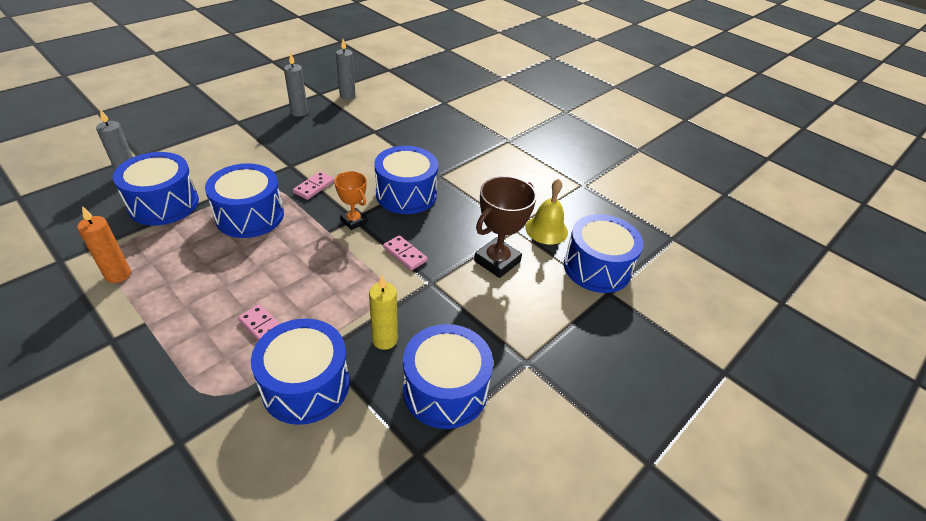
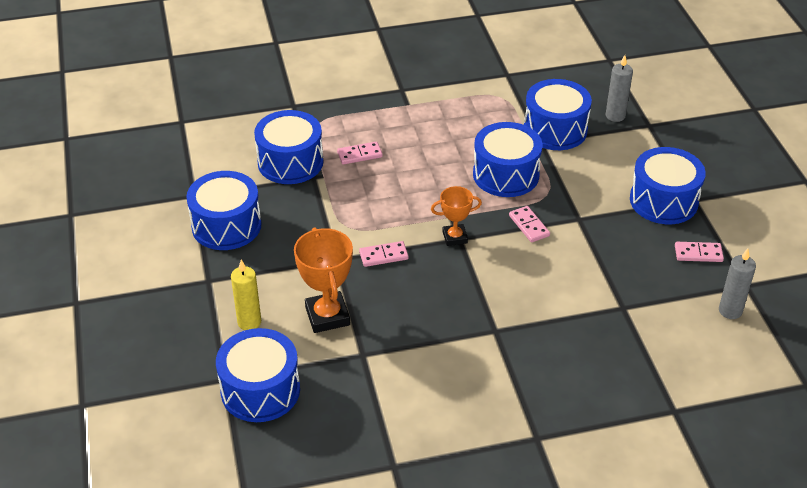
camera: 125 degrees right, 0 degrees up
(118, 275) = (471, 98): orange candle -> none
(299, 112) = (698, 254): grey candle -> pink domino
(385, 340) = (297, 211): yellow candle -> yellow candle (249, 322)
(406, 194) = (475, 290): blue drum -> blue drum (663, 201)
(497, 261) = (327, 316): brown trophy -> orange trophy
(546, 229) = (342, 380): yellow bell -> none

